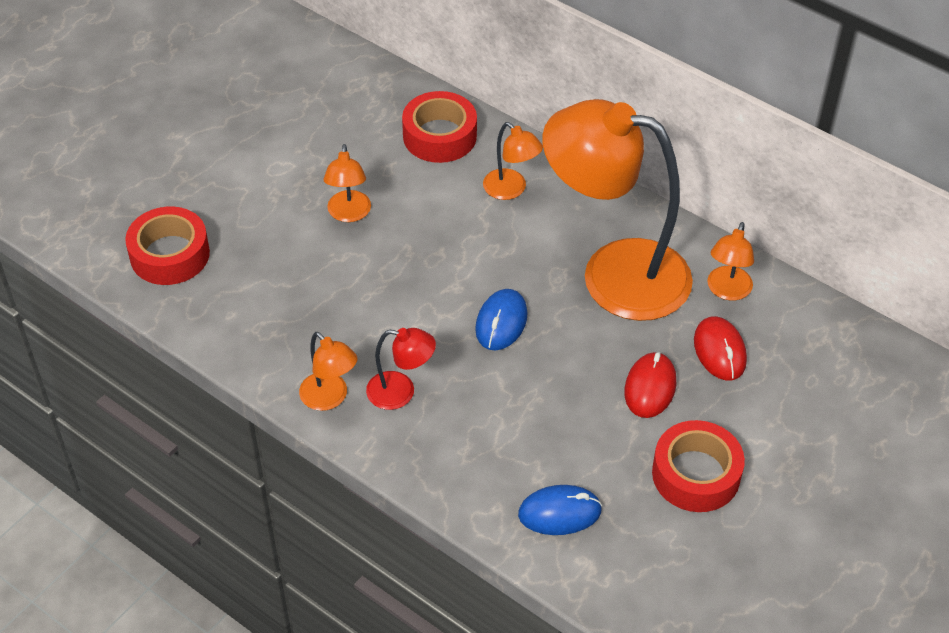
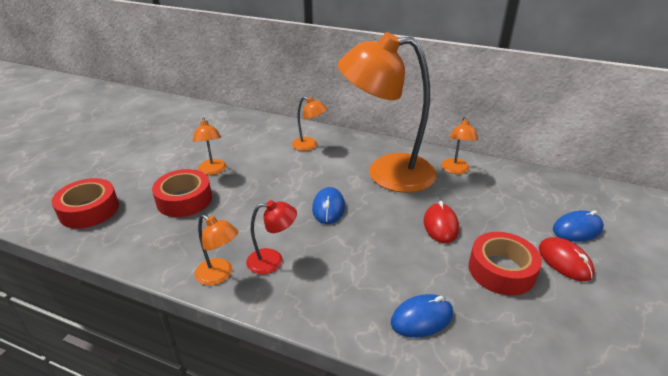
camera: 15 degrees left, 15 degrees down
(439, 136) = (259, 130): red tape -> red tape (184, 200)
(719, 351) = (470, 199): red mouse -> red mouse (565, 261)
(846, 438) = (577, 229): none -> blue mouse

